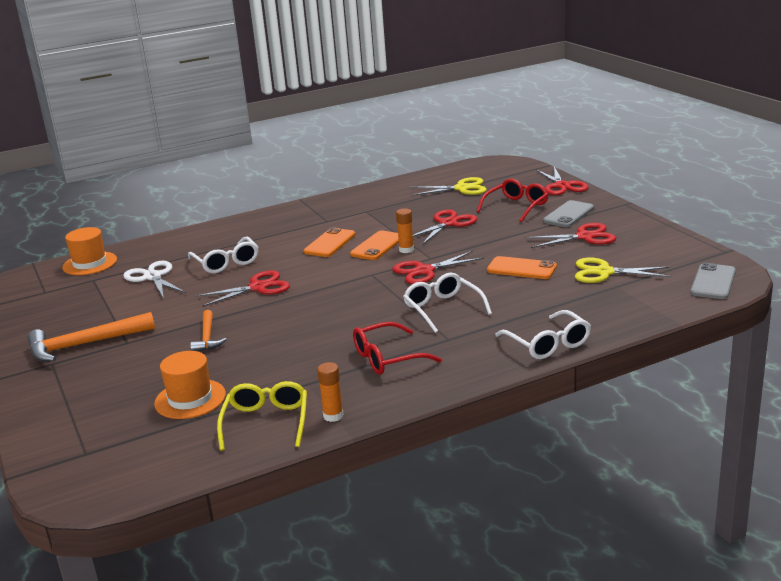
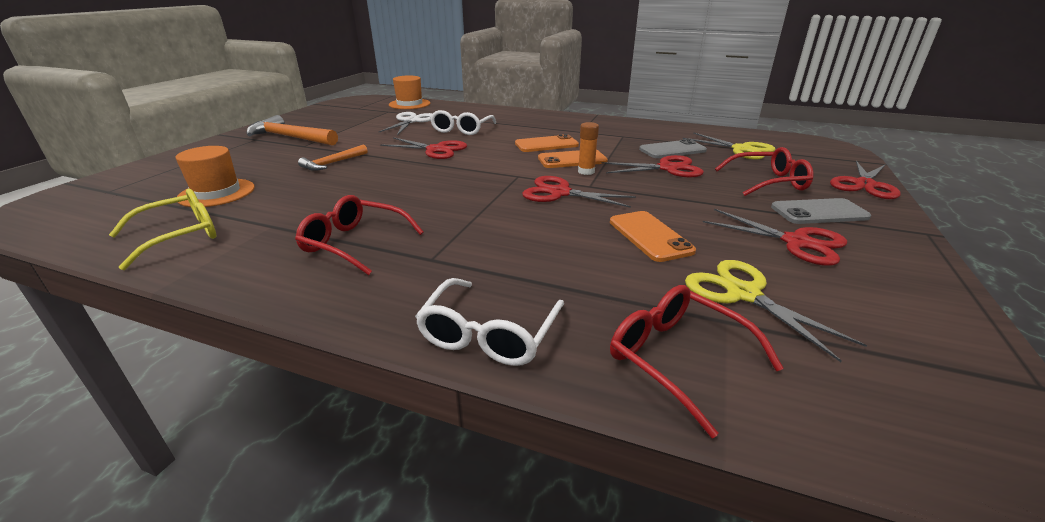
camera: 45 degrees right, 5 degrees up
(333, 416) = (204, 263): orange glue stick -> none
(443, 309) = (495, 230): white glasses -> none
(624, 308) = (677, 358): none -> red glasses
(713, 282) = (925, 425): grey phone -> grey phone (672, 150)

